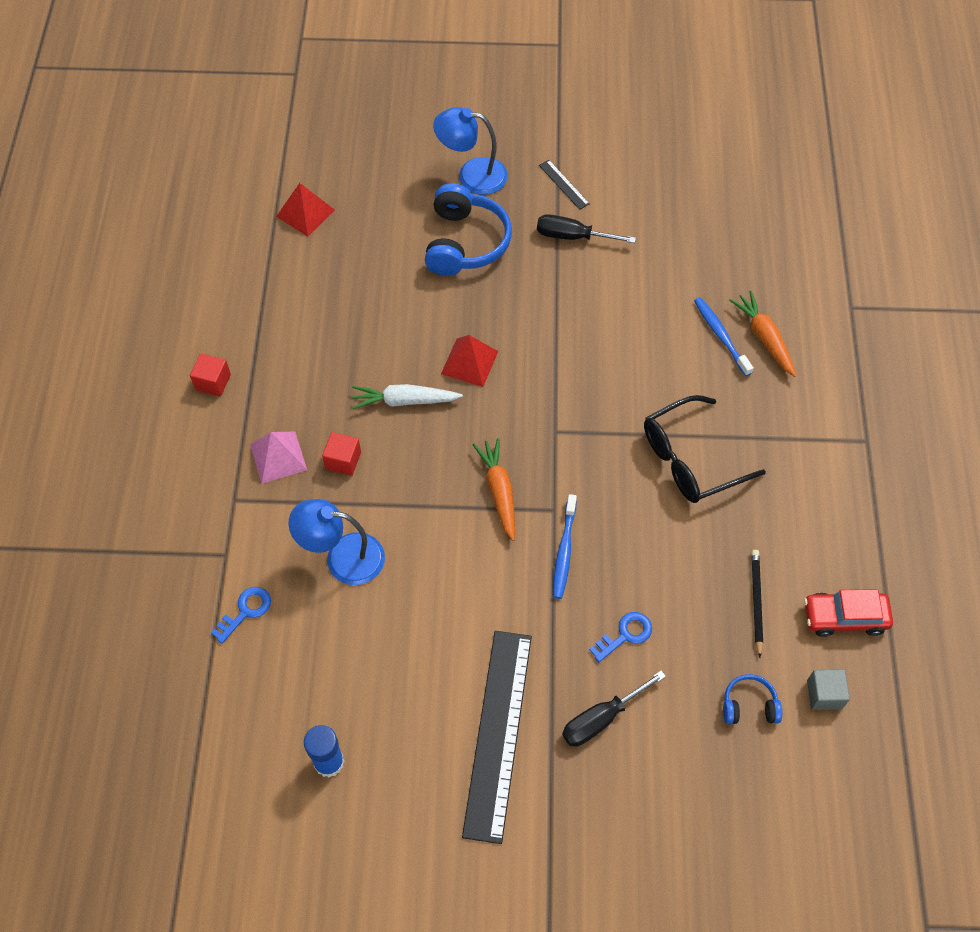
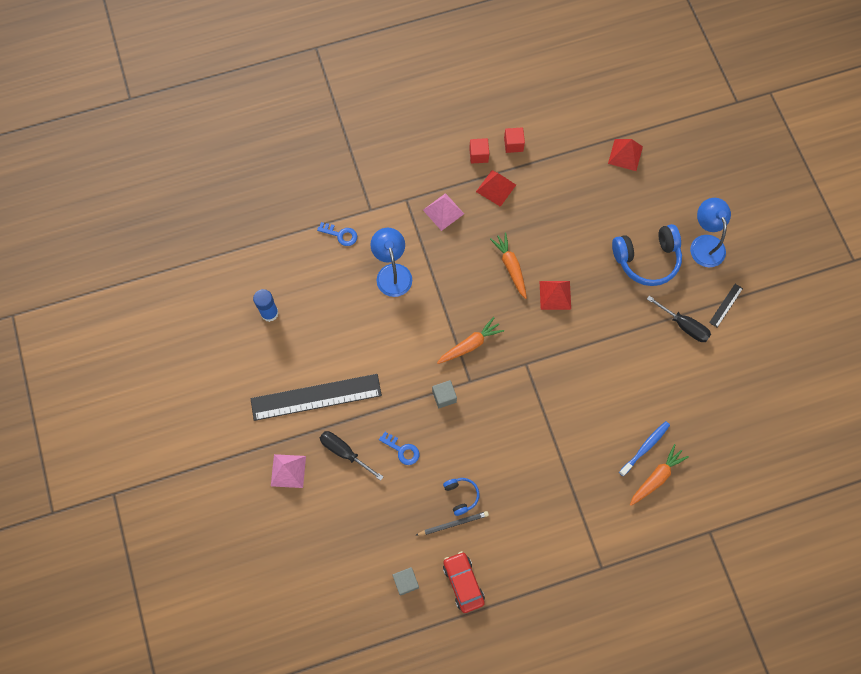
camera: 70 degrees right, 10 degrees up
(275, 378) = (496, 188): none -> red pyramid
(343, 460) = (455, 248): red cube -> red cube (513, 144)
(404, 401) = (510, 267): white carrot -> orange carrot
(564, 551) = (444, 396): blue toothbrush -> grey cube
(572, 236) = (684, 325): black screwdriver -> black screwdriver turned 135 degrees clockwise
(603, 814) = (288, 471): none -> pink pyramid
(690, 459) = (539, 454): black glasses -> none
(749, 705) = (382, 537): blue headphones -> blue headphones (461, 496)

